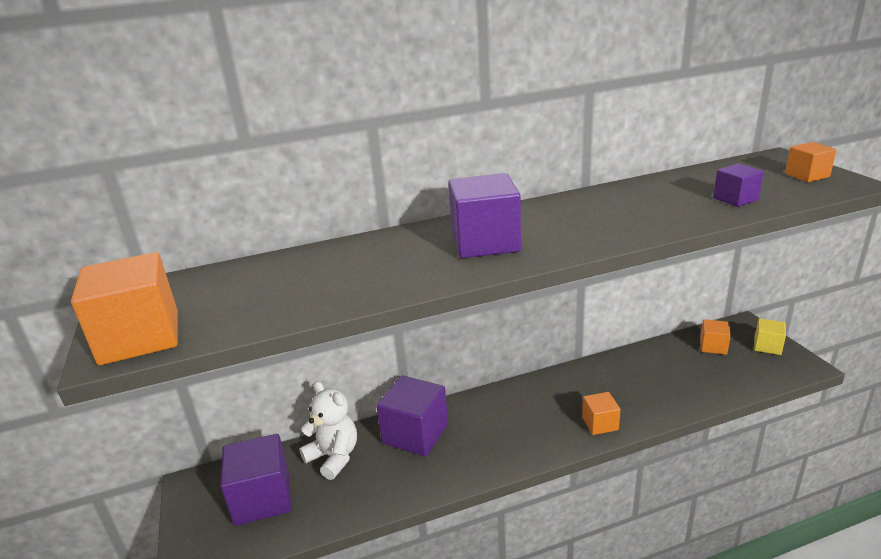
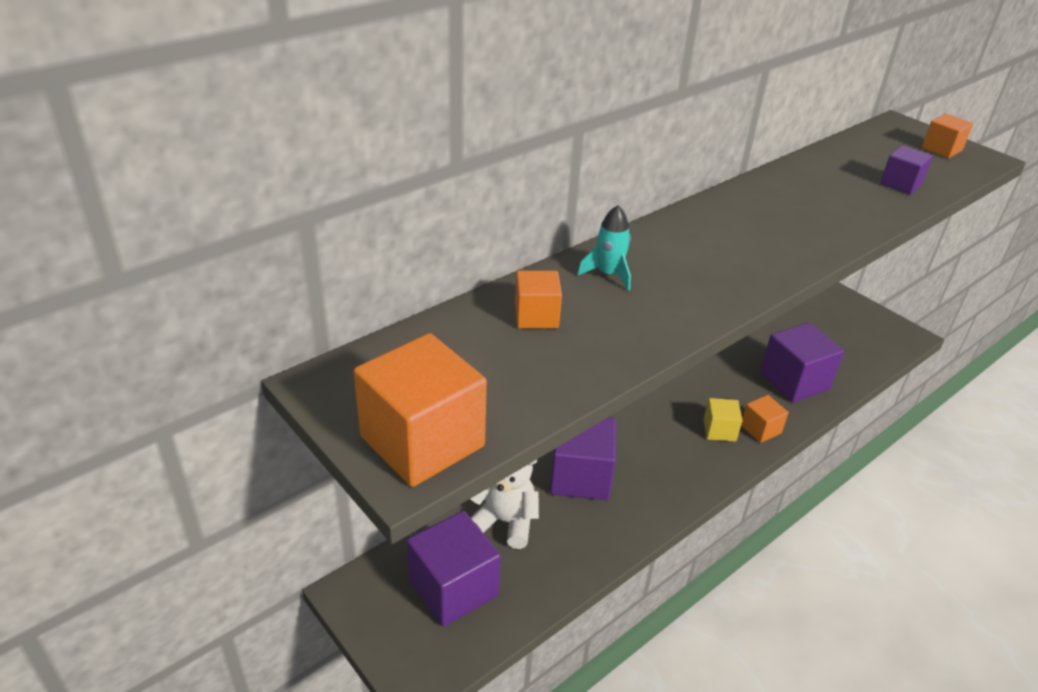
camera: 25 degrees left, 10 degrees up
(396, 246) = (608, 274): none -> turquoise rocket
(485, 242) = (703, 260): purple cube -> purple cube (794, 381)
(713, 346) = (822, 325): orange cube -> orange cube (536, 316)
(767, 346) = (869, 318): yellow cube -> yellow cube (719, 430)

